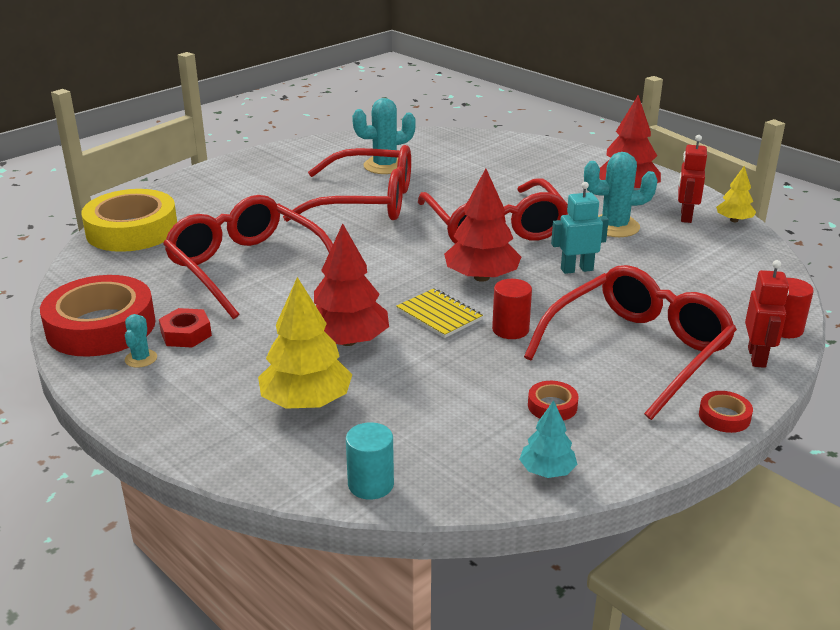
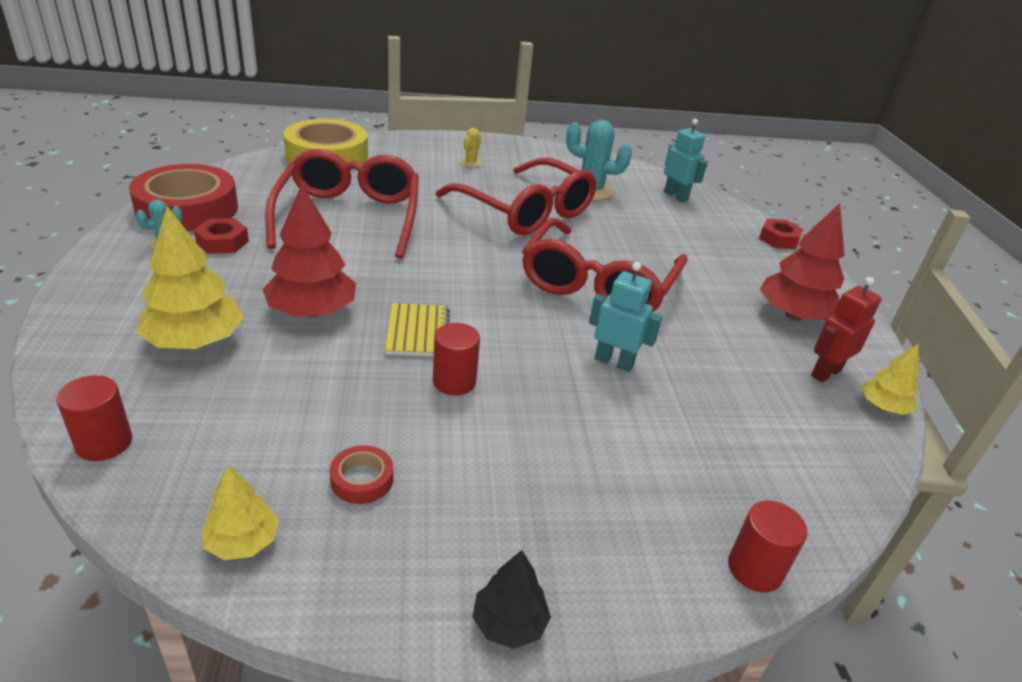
camera: 35 degrees right, 5 degrees up
(262, 183) = (471, 162): none -> yellow cactus
(371, 484) = (104, 443): turquoise cylinder -> red cylinder
(447, 144) = (676, 196): none -> turquoise robot
(481, 277) = (511, 320): red tree -> none
(547, 471) = (243, 542): turquoise tree -> yellow tree
(551, 146) = (778, 239): none -> red nut
(614, 226) = (724, 342): turquoise cactus -> none
(637, 351) = (537, 481): red glasses -> none
(724, 416) = (509, 623): red tape -> black tree
(757, 357) = (664, 580): red robot -> none

